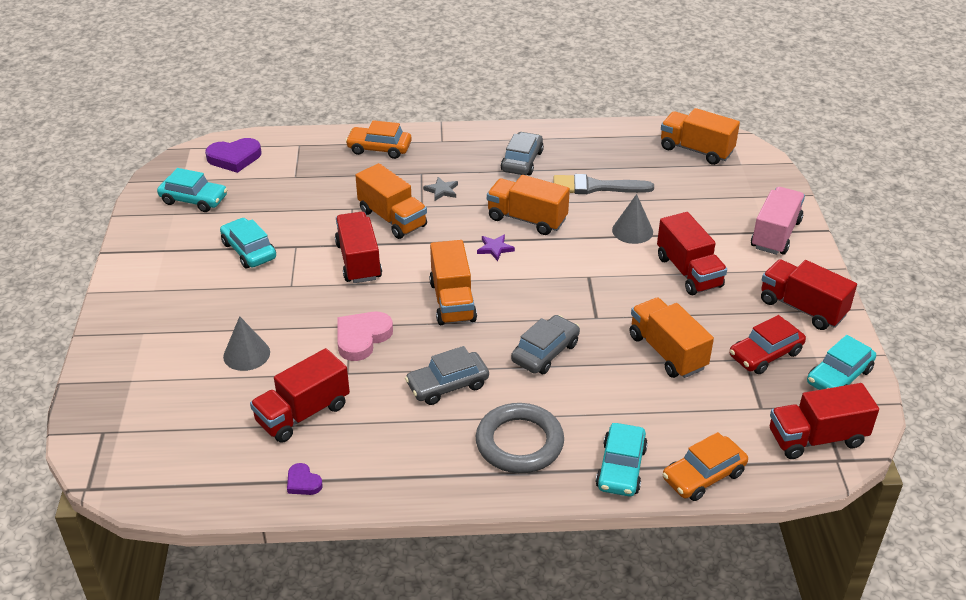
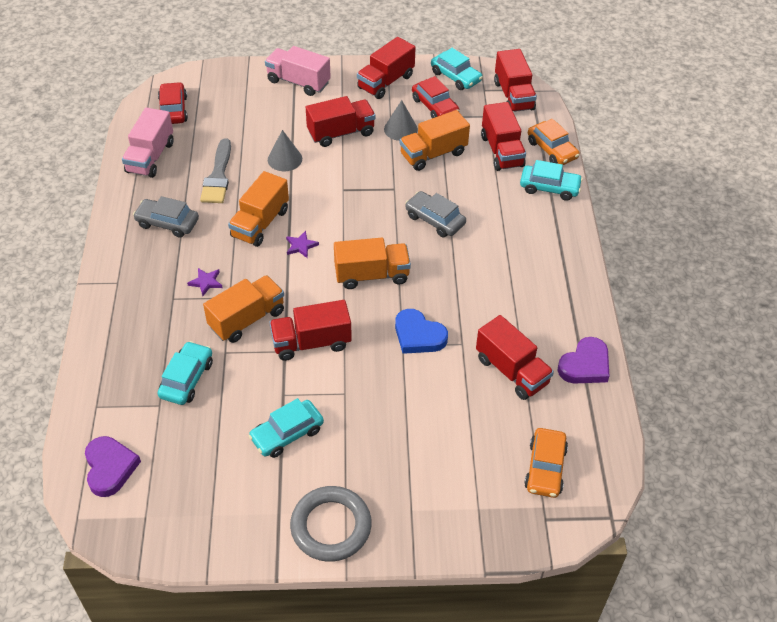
camera: 90 degrees left, 10 degrees up
(194, 200) = (188, 498): turquoise car -> turquoise car (187, 379)
(246, 354) = (441, 419): grey cone -> grey cone (400, 129)
(303, 482) = (585, 365): purple heart -> purple heart, size x1.83
(362, 338) = (418, 335): pink heart -> blue heart
(379, 149) = (120, 333): orange car -> orange car (545, 468)
(442, 190) = (206, 282): grey star -> purple star
(447, 385) = (474, 278): grey car -> none
(519, 443) = (531, 238): grey ring -> grey ring (331, 526)
(617, 143) = (150, 157): none -> pink truck
(688, 420) = (502, 151): none -> red truck
(696, 150) = (173, 110): orange truck -> red car

